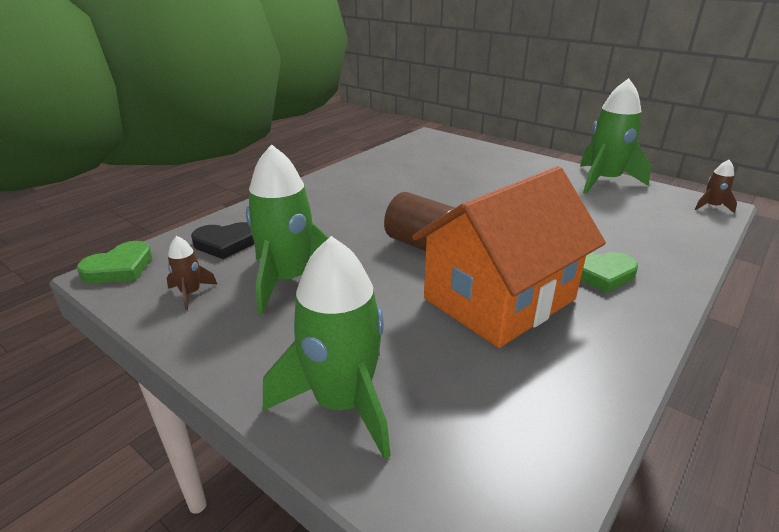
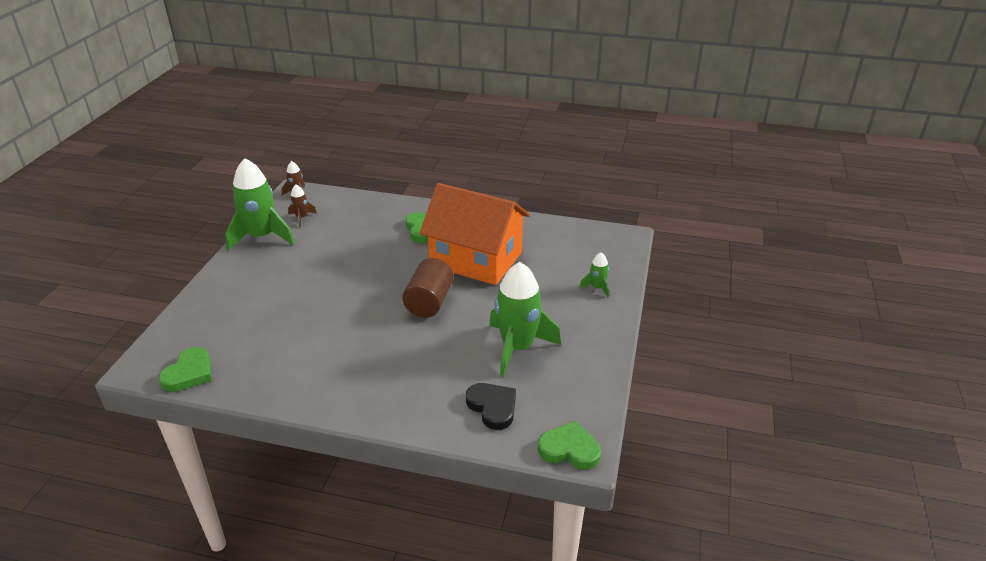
camera: 115 degrees left, 5 degrees up
(191, 293) = (566, 387): brown rocket -> brown rocket (302, 218)
(342, 403) = (597, 288): green rocket -> green rocket, size x0.45
(408, 146) = (189, 373): none -> green heart

